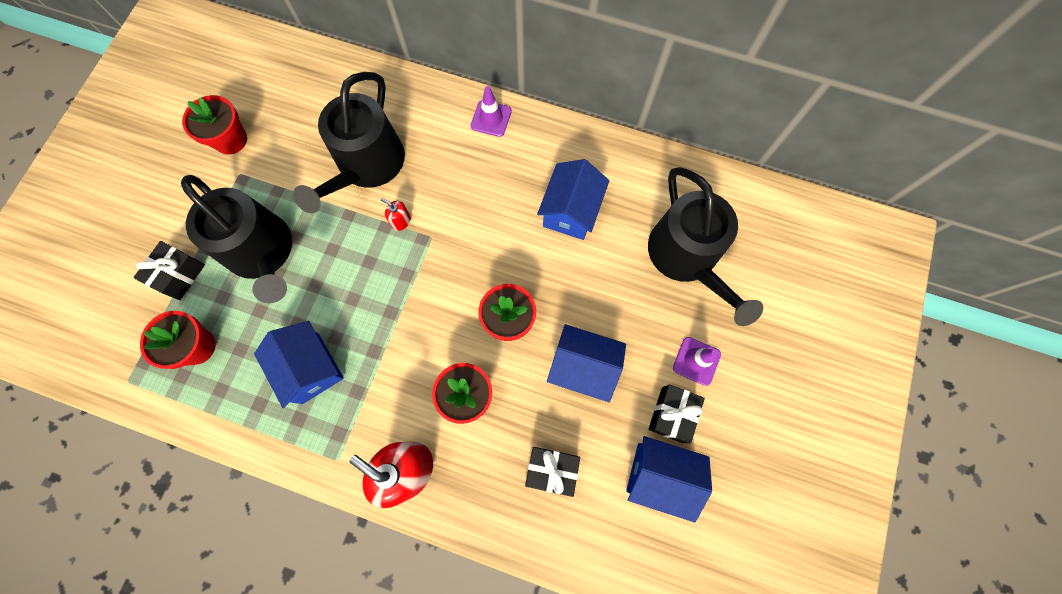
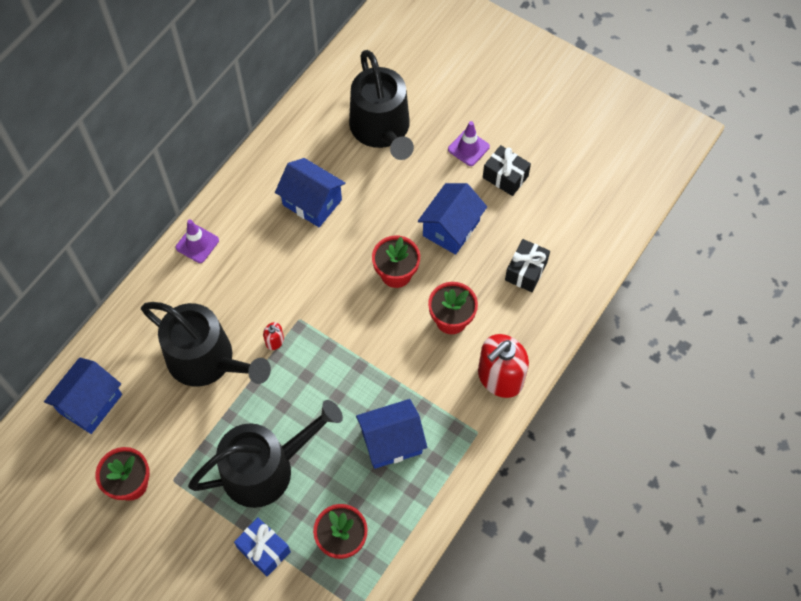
camera: 75 degrees left, 10 degrees down
(179, 275) = (264, 550): black gift -> blue gift
(401, 221) = (275, 341): red soap dispenser -> red soap dispenser turned 105 degrees counterclockwise
(659, 475) = (548, 198): blue house -> blue house (90, 403)
(687, 257) = (382, 129): black watering can -> black watering can turned 75 degrees clockwise

